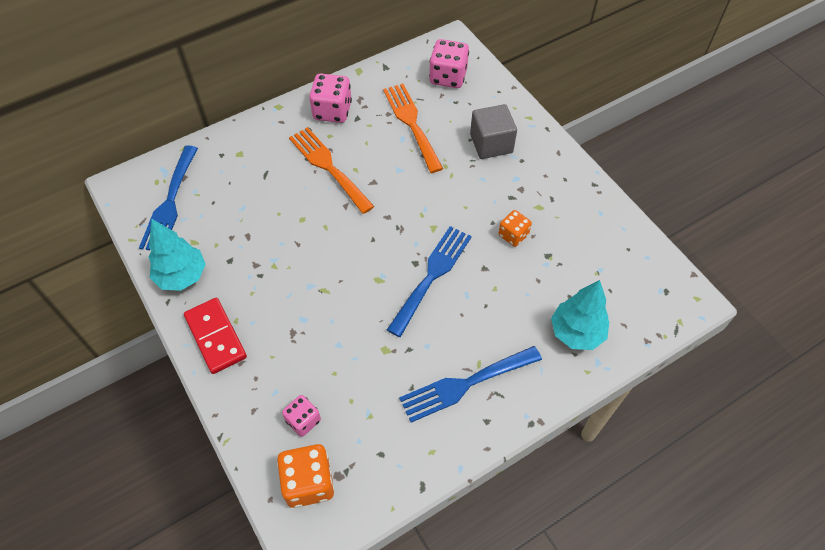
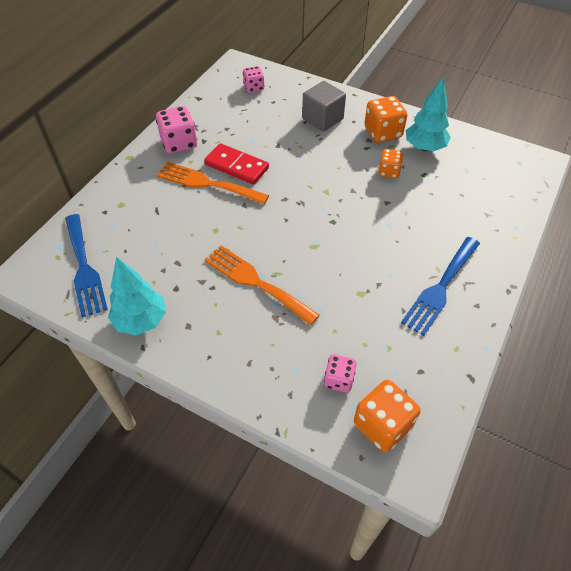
camera: 30 degrees left, 5 degrees down
(215, 337) = (210, 354): red domino -> red domino (236, 166)
(411, 123) = (251, 128): orange fork -> orange fork (256, 282)
(432, 275) = (353, 224): blue fork -> none
(448, 77) = (254, 87): pink dice -> pink dice, size x0.62
(542, 187) = (383, 133): none -> orange dice
(576, 332) = (486, 215): turquoise tree -> turquoise tree (424, 147)

